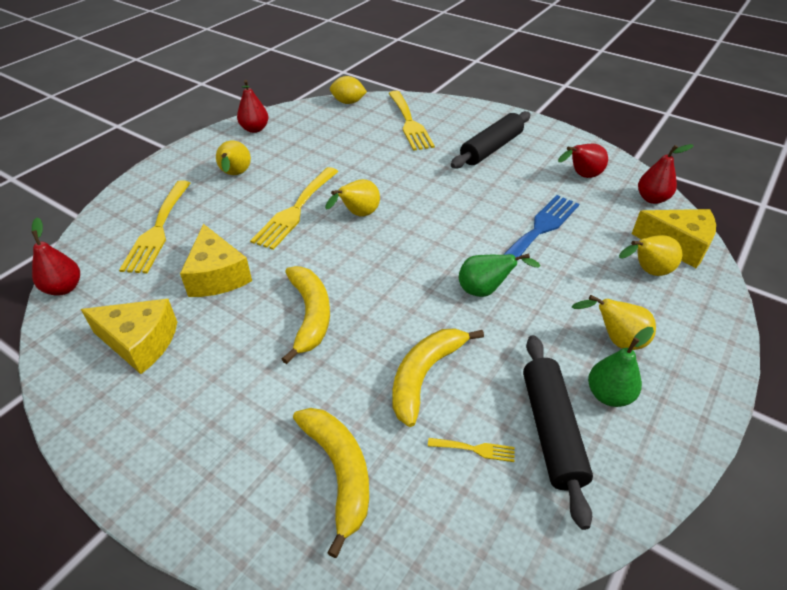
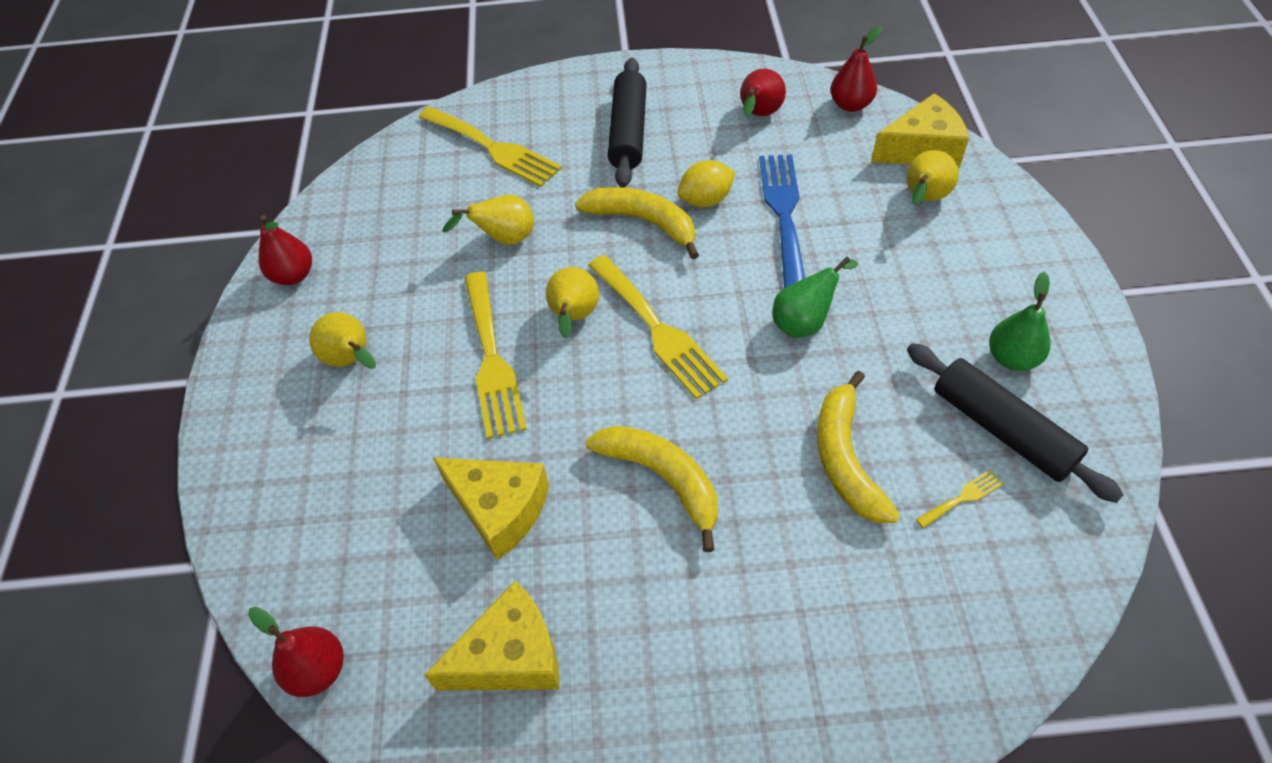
camera: 35 degrees left, 10 degrees up
(158, 230) = (343, 505): yellow fork -> yellow fork (658, 330)
(339, 472) = (877, 617): yellow banana -> yellow banana (644, 222)
(348, 102) = (377, 160): yellow lemon -> yellow lemon (706, 200)
(616, 340) = (966, 296): yellow pear -> yellow pear (504, 240)

